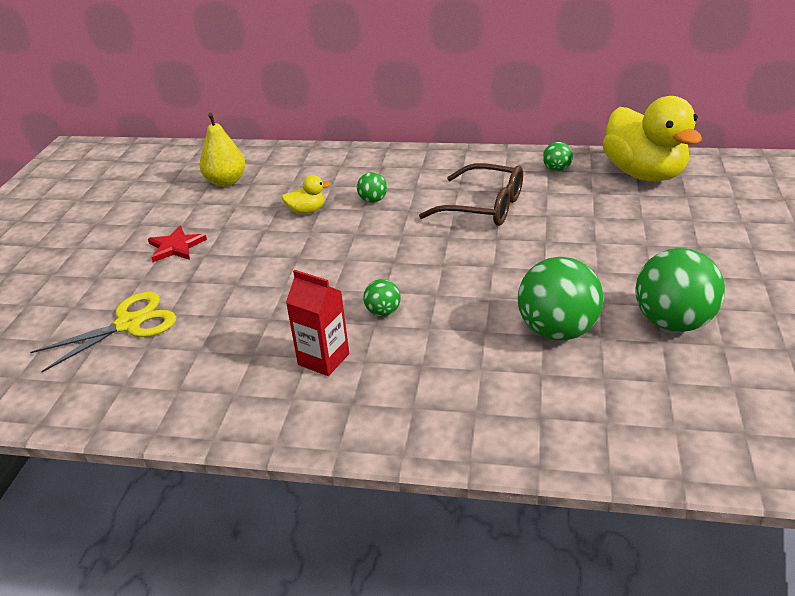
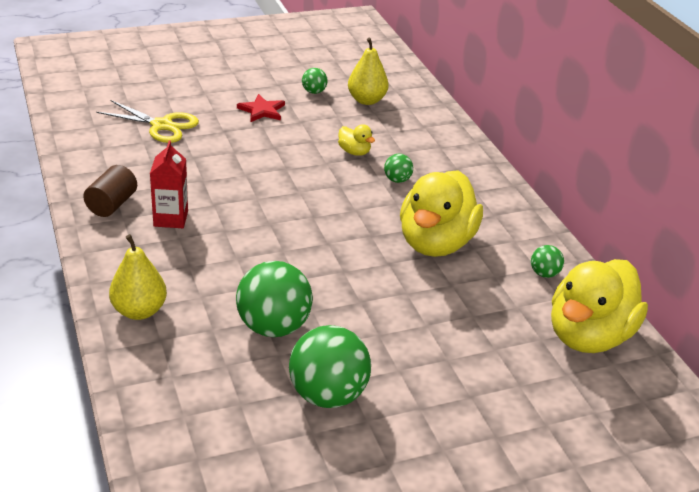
camera: 55 degrees right, 0 degrees up
(257, 402) = (112, 204): none -> brown cylinder
(383, 312) = (242, 230): green ball -> green ball (314, 92)
(481, 423) = (139, 311): none -> yellow pear
(483, 206) = (436, 243): brown glasses -> yellow duck

